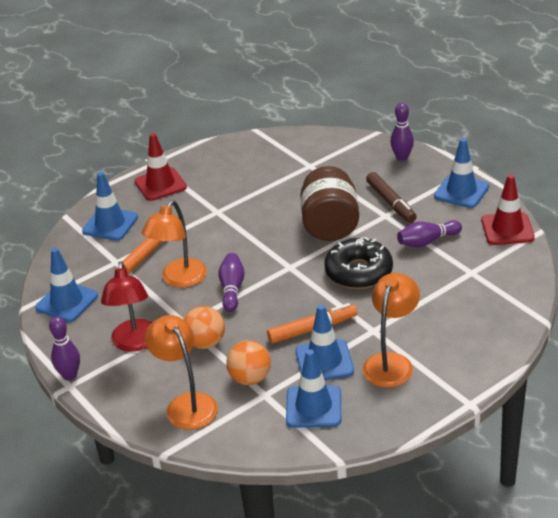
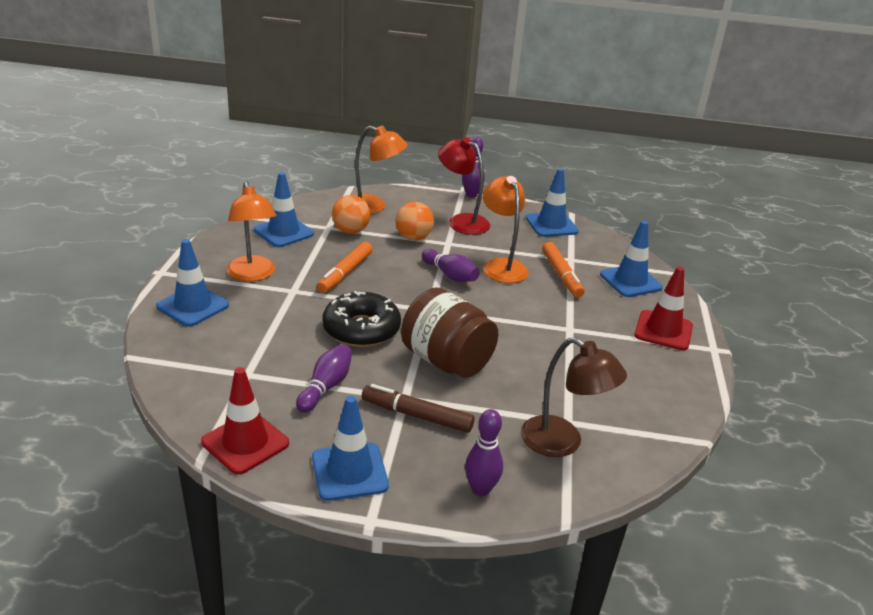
camera: 130 degrees right, 5 degrees down
(324, 361) = (308, 258): blue traffic cone -> blue traffic cone (193, 306)
(329, 158) = (562, 443): none -> brown lamp

